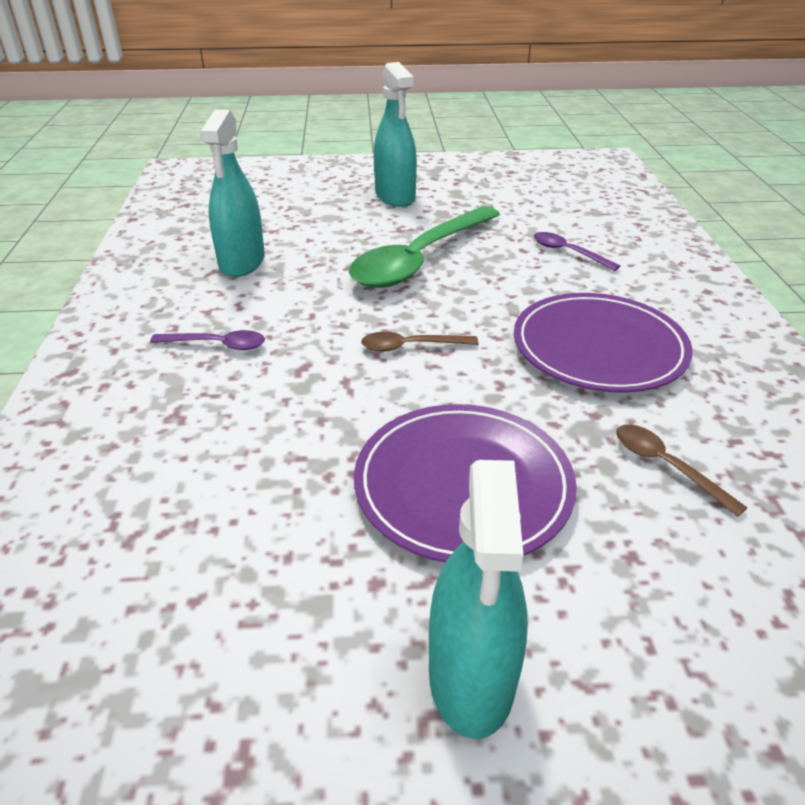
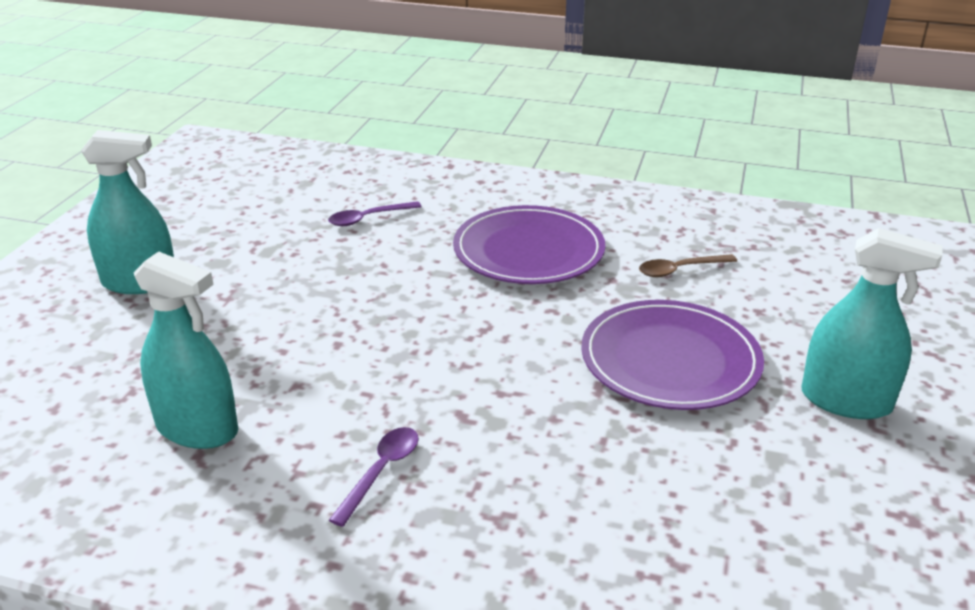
camera: 70 degrees left, 5 degrees down
(411, 346) = (468, 342): brown spoon -> none
(420, 259) = (308, 299): green spoon -> none

